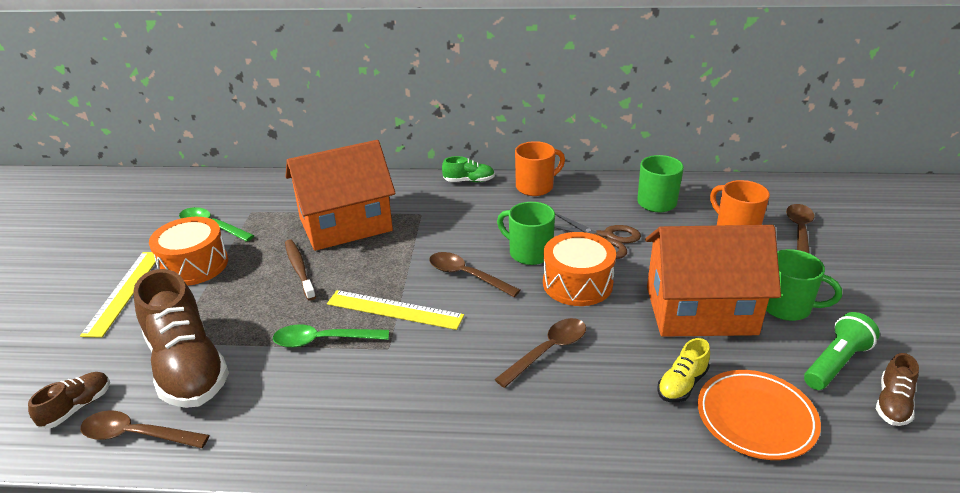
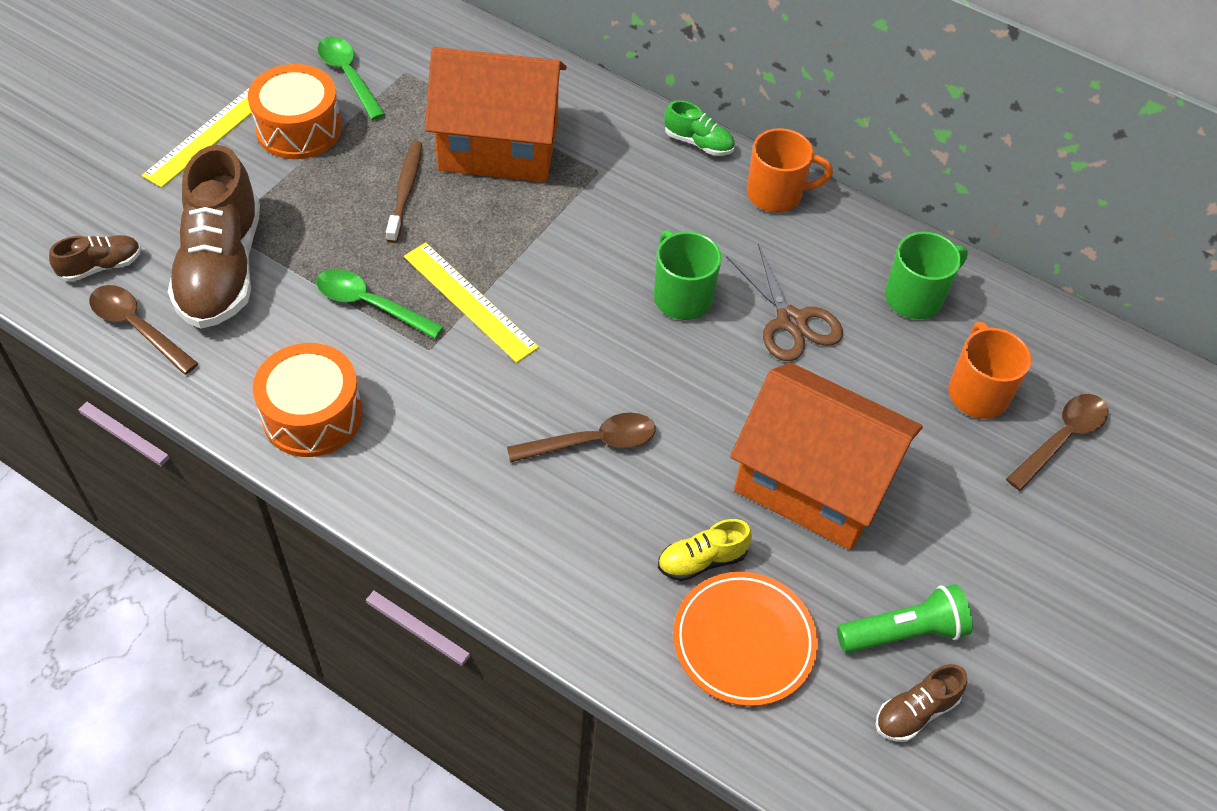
camera: 25 degrees right, 20 degrees up
(466, 275) = (582, 293): brown spoon -> none
(577, 283) = (701, 370): orange drum -> orange drum (312, 415)
(787, 307) = (924, 534): green mug -> none

